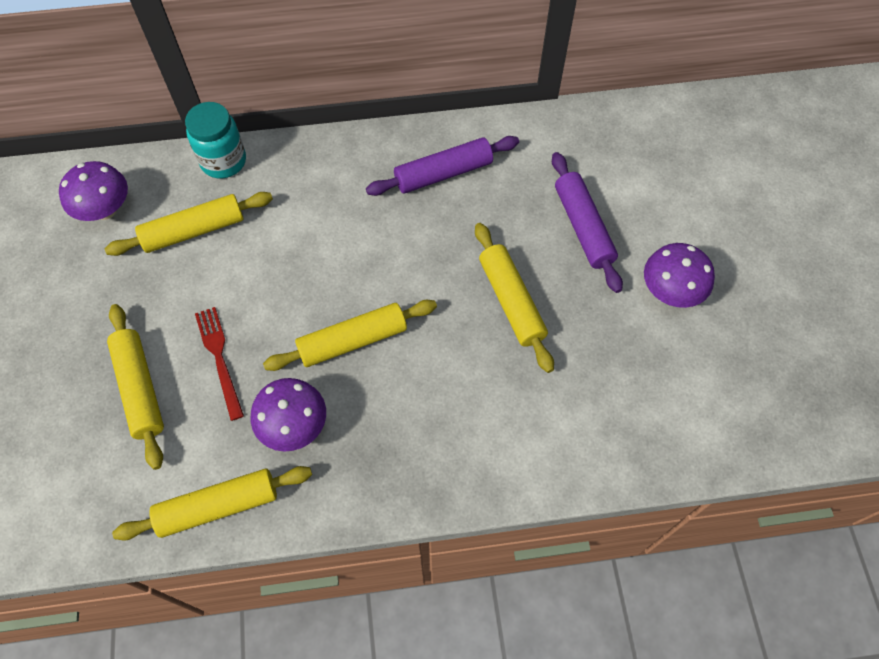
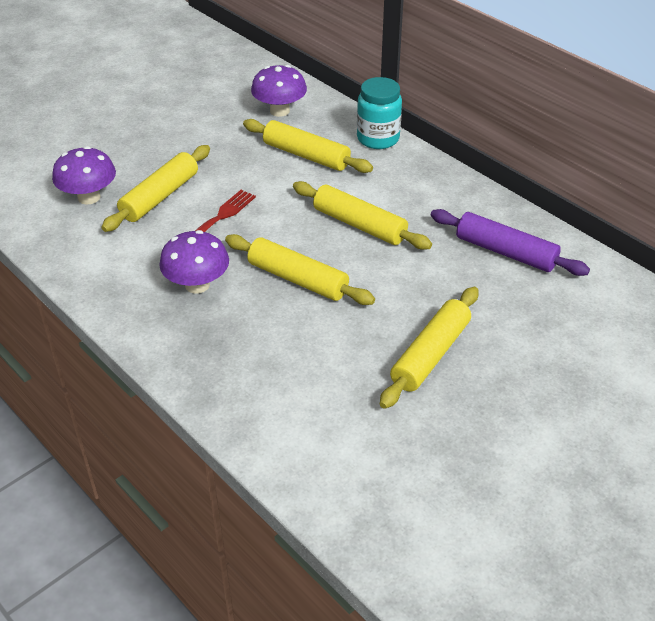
camera: 55 degrees right, 20 degrees down
(218, 506) = (101, 280): yellow rolling pin -> yellow rolling pin (359, 225)
(583, 227) = (559, 366): purple rolling pin -> none
(670, 291) = (564, 465): purple mushroom -> purple mushroom (89, 197)

